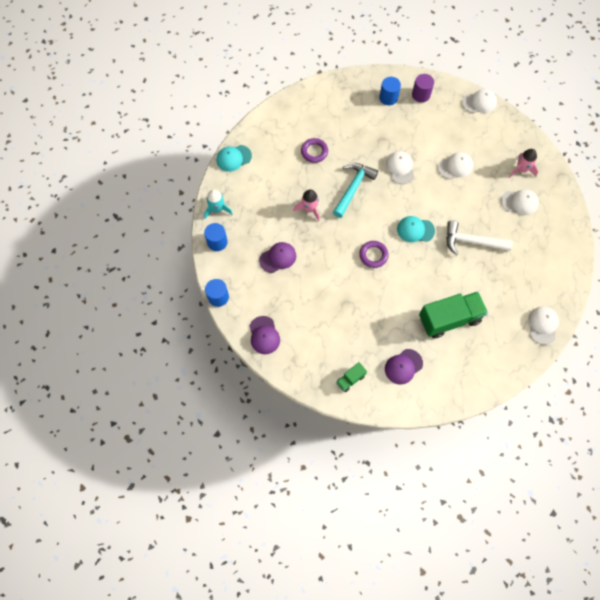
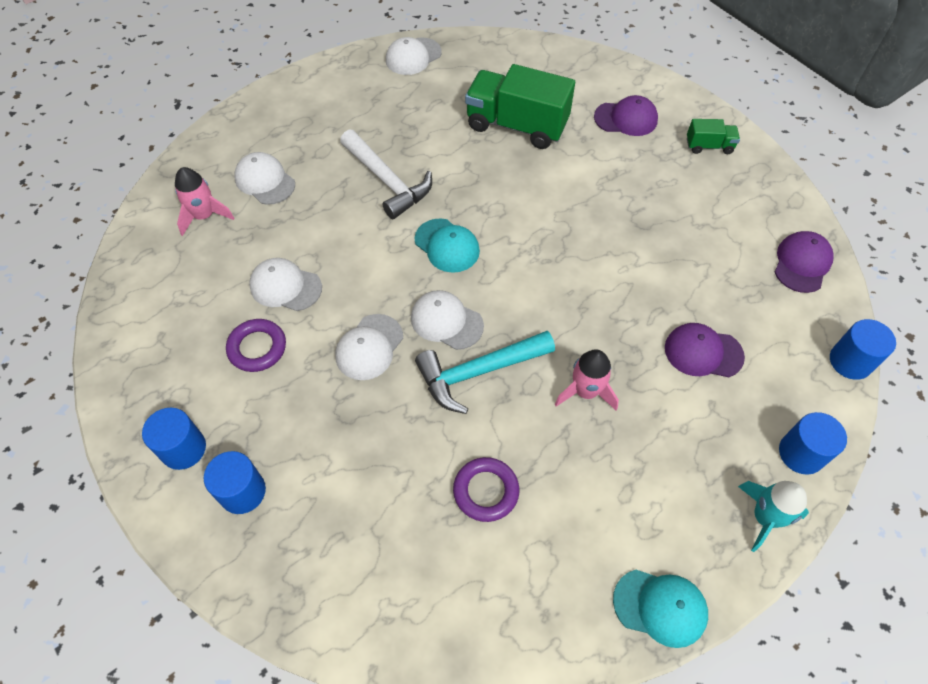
camera: 140 degrees left, 10 degrees down
(373, 255) = (544, 255): purple ring -> purple ring (257, 348)
(421, 95) = (183, 449): purple cylinder -> blue cylinder
(479, 102) = (117, 356): white cap -> white cap (446, 321)

